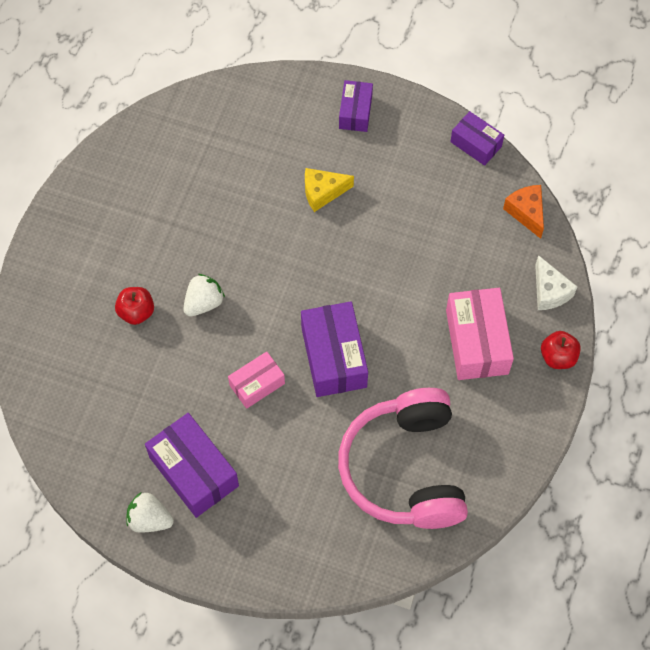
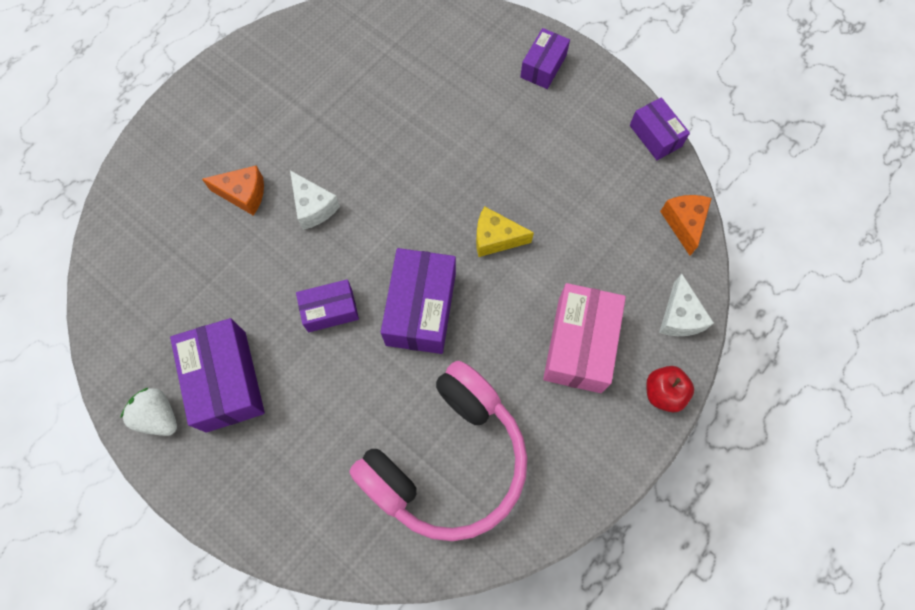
camera: 20 degrees right, 5 degrees up
(136, 312) = (243, 194): red apple -> orange cheese
(204, 302) = (313, 207): white strawberry -> white cheese
(257, 384) = (330, 310): pink box -> purple box
(322, 192) = (478, 135): yellow cheese -> yellow cheese (496, 238)
(405, 469) = (447, 460): pink headphones -> pink headphones turned 150 degrees counterclockwise

